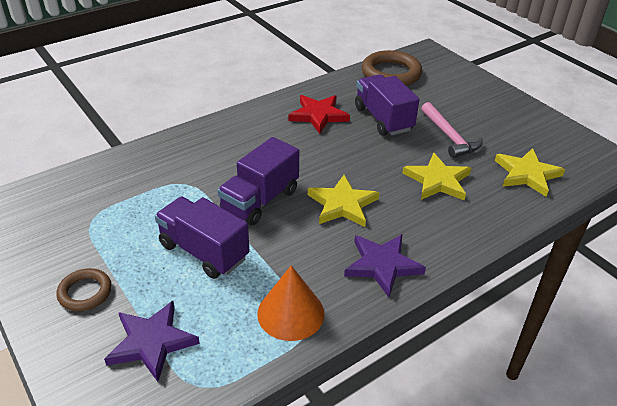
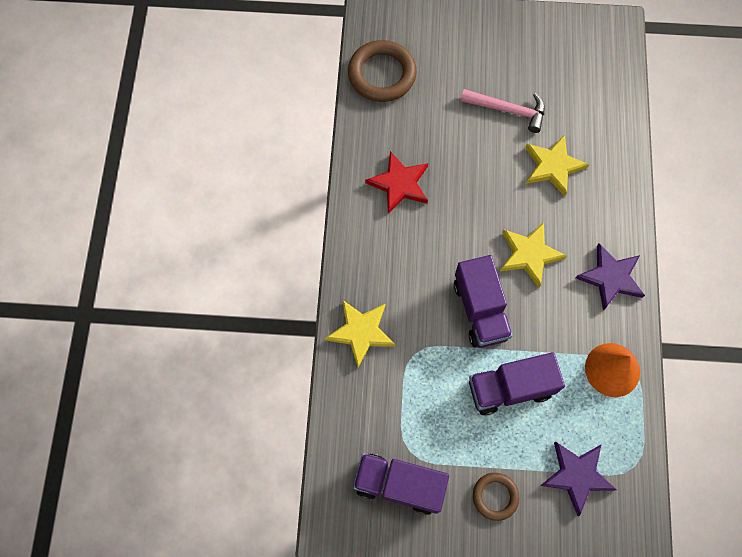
camera: 50 degrees left, 30 degrees up
(383, 119) = (445, 138): purple truck -> purple truck (399, 485)
(527, 174) = (592, 99): yellow star -> yellow star (361, 332)

